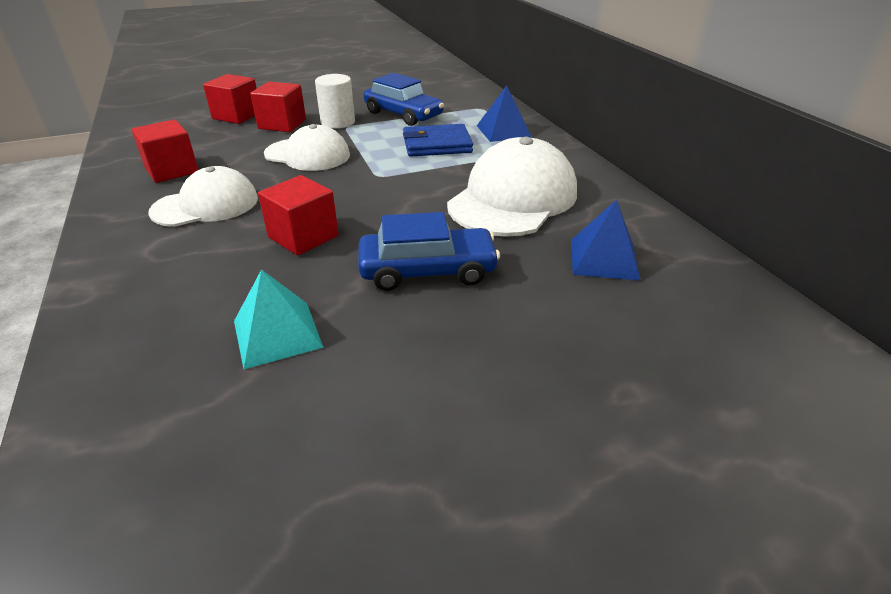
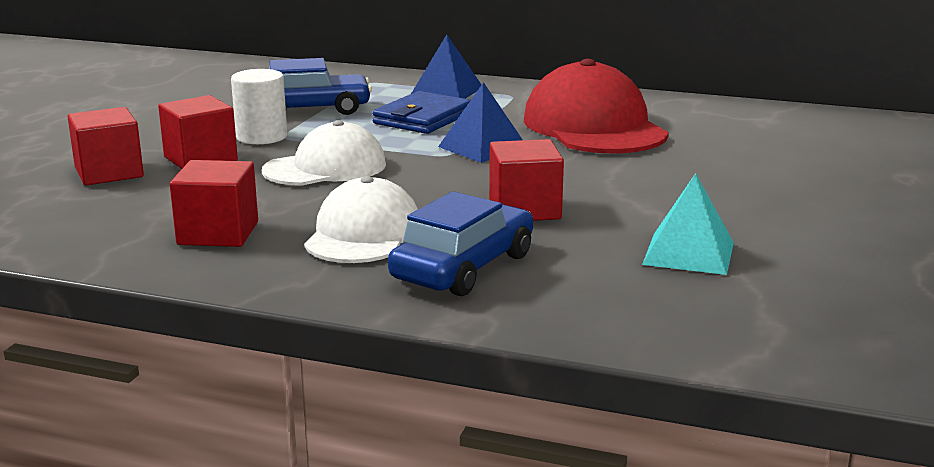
camera: 50 degrees left, 15 degrees down
(427, 271) = (669, 184): blue car -> blue car (464, 267)
(513, 198) = (594, 127): white cap -> red cap
(603, 259) = (740, 133): blue pyramid -> blue pyramid (483, 147)

